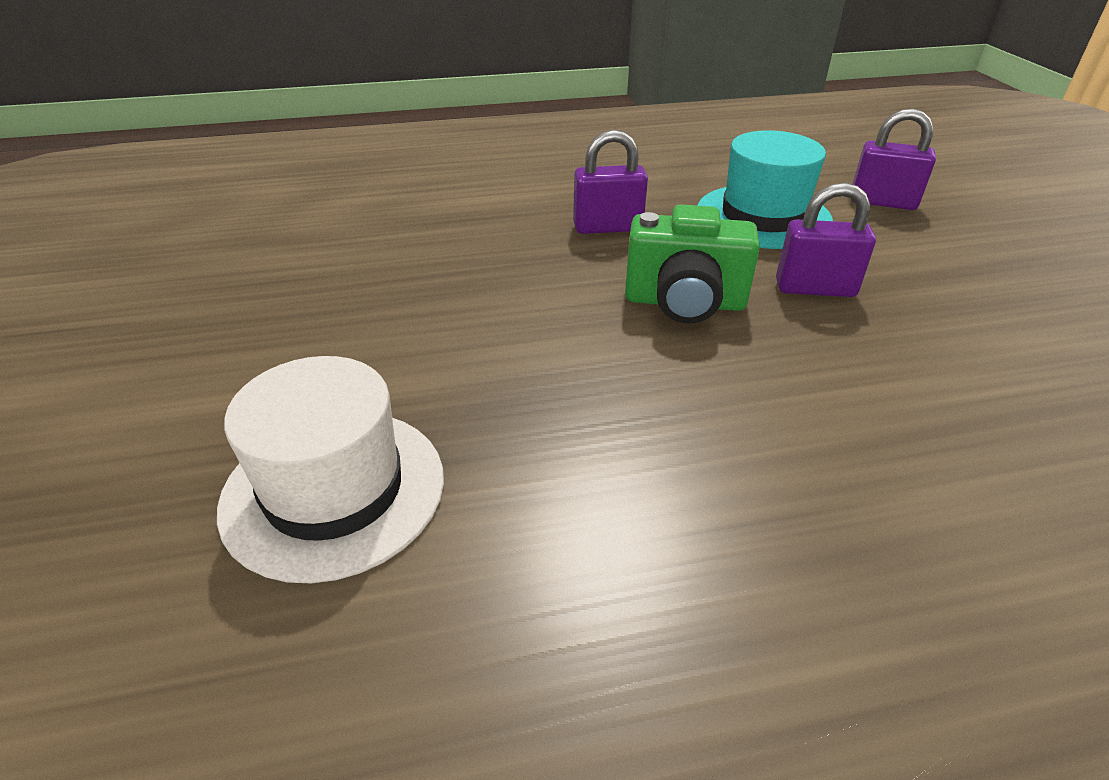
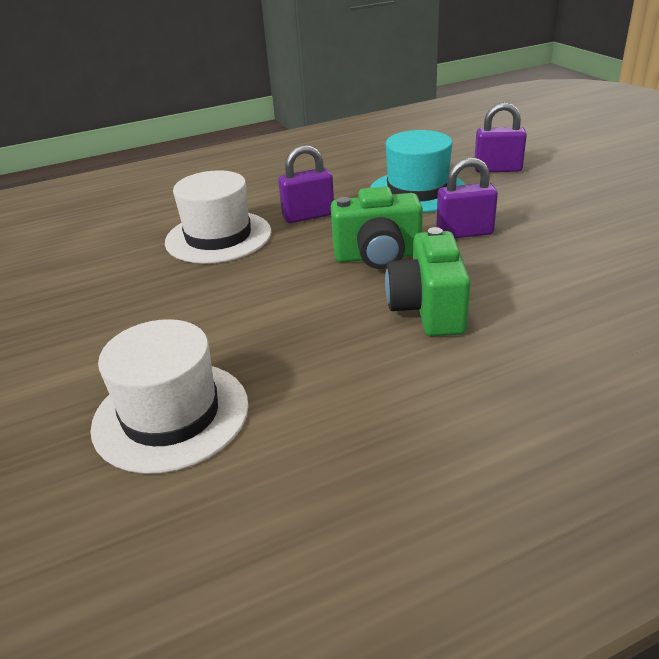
camera: 10 degrees left, 5 degrees down
(484, 237) = (218, 237): none -> white hat
(735, 398) = (428, 309): none -> green camera

